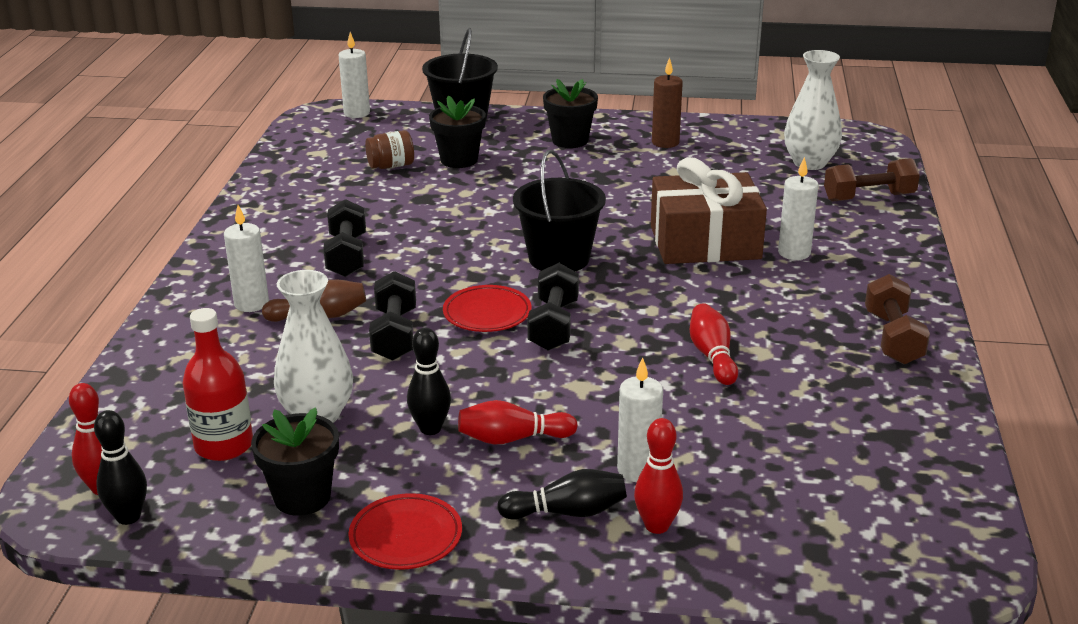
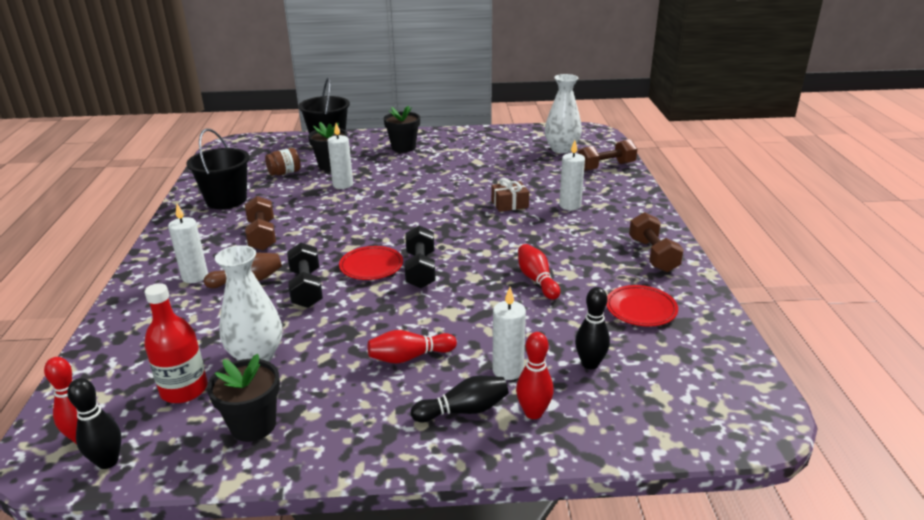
camera: 10 degrees left, 0 degrees up
(347, 256) = (262, 236): black dumbbell -> brown dumbbell
(357, 113) = (255, 141): white candle -> white candle (343, 185)
(406, 537) = (342, 448): red plate -> red plate (641, 309)
(430, 428) = (346, 356): black bowling pin -> black bowling pin (590, 364)
(559, 258) = (414, 223): black bucket -> black bucket (226, 200)
(665, 142) = (466, 144): brown candle -> none
(705, 242) = (509, 204): brown gift -> brown gift, size x0.47

